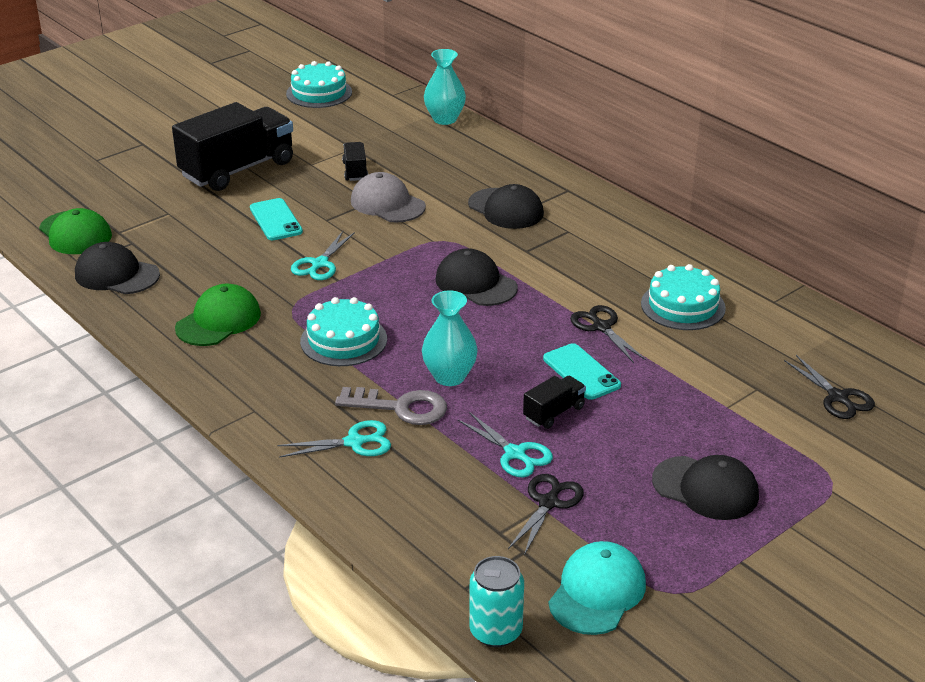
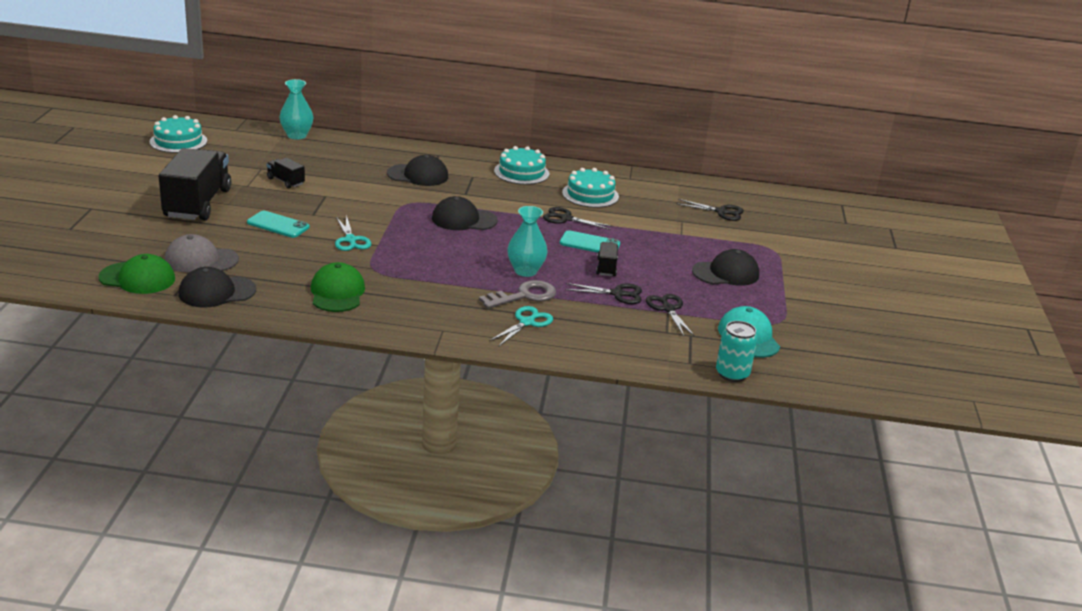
camera: 45 degrees left, 5 degrees down
(343, 340) = (435, 275): turquoise cake -> turquoise cake (521, 172)
(387, 204) = (339, 194): grey cap -> grey cap (201, 260)
(515, 454) = (617, 294): turquoise scissors -> black scissors

